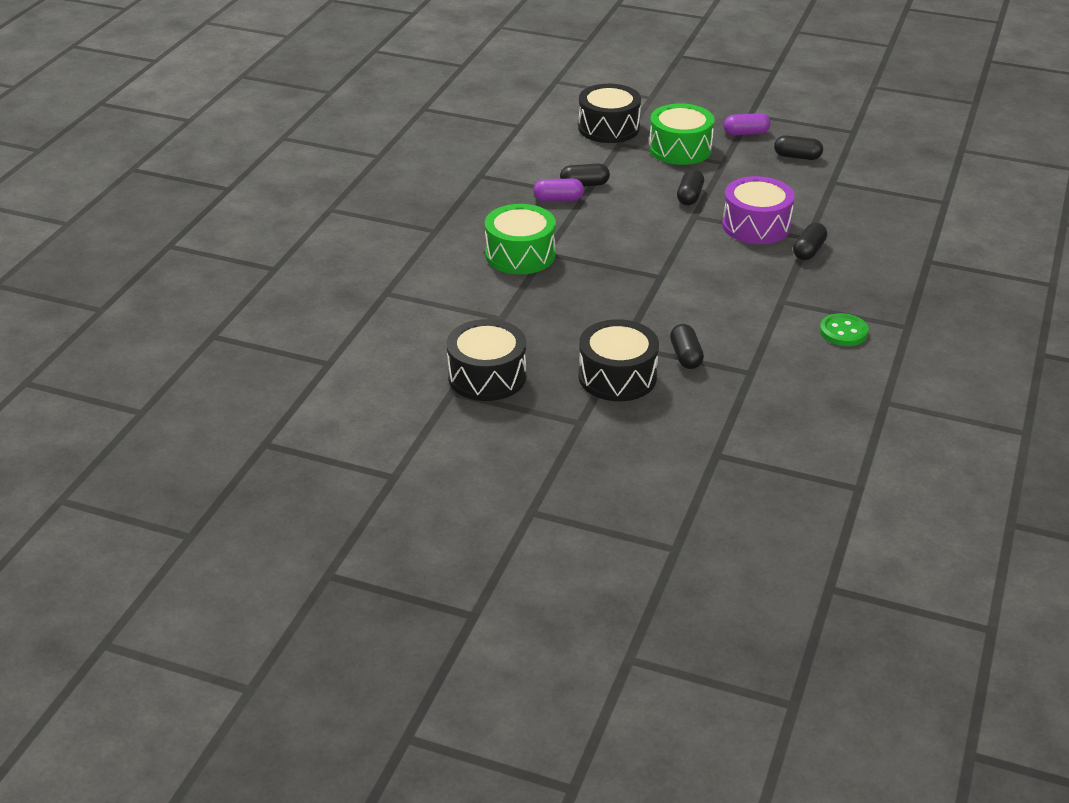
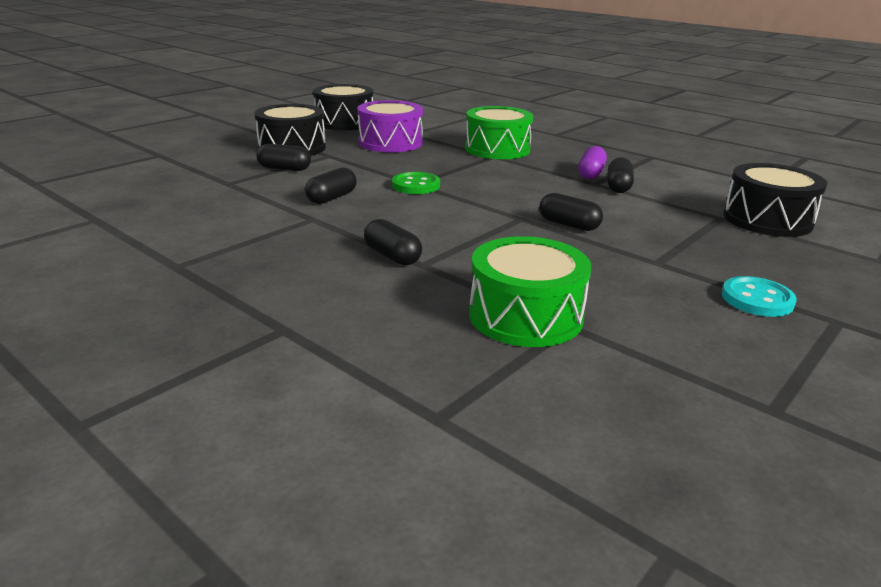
camera: 110 degrees right, 10 degrees down
(680, 149) = (703, 245): green drum -> green drum (525, 316)
(746, 133) = (757, 299): purple capsule -> turquoise button
(756, 225) = (476, 242): purple drum -> purple drum (390, 142)
(797, 157) = (665, 319): black capsule -> black capsule (332, 198)
(843, 332) = (221, 231): green button -> green button (416, 185)

